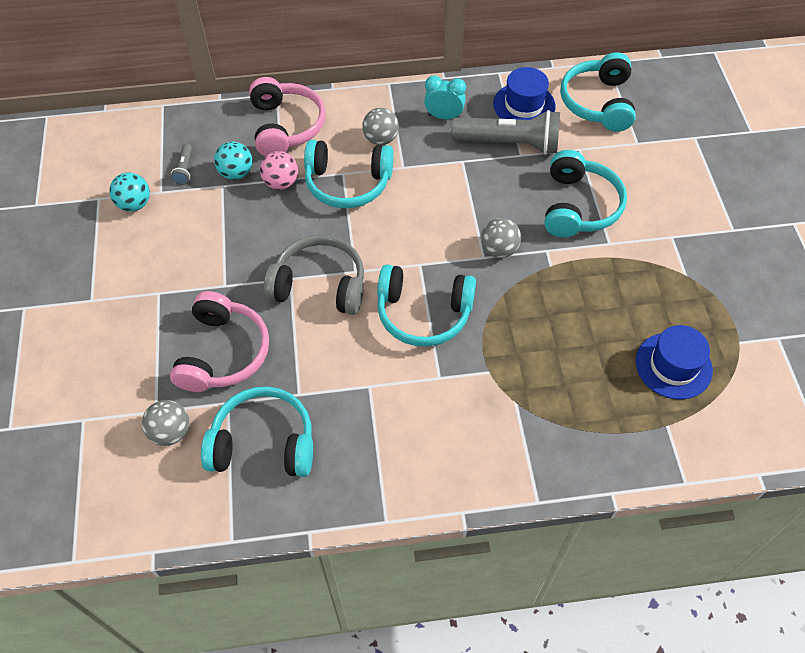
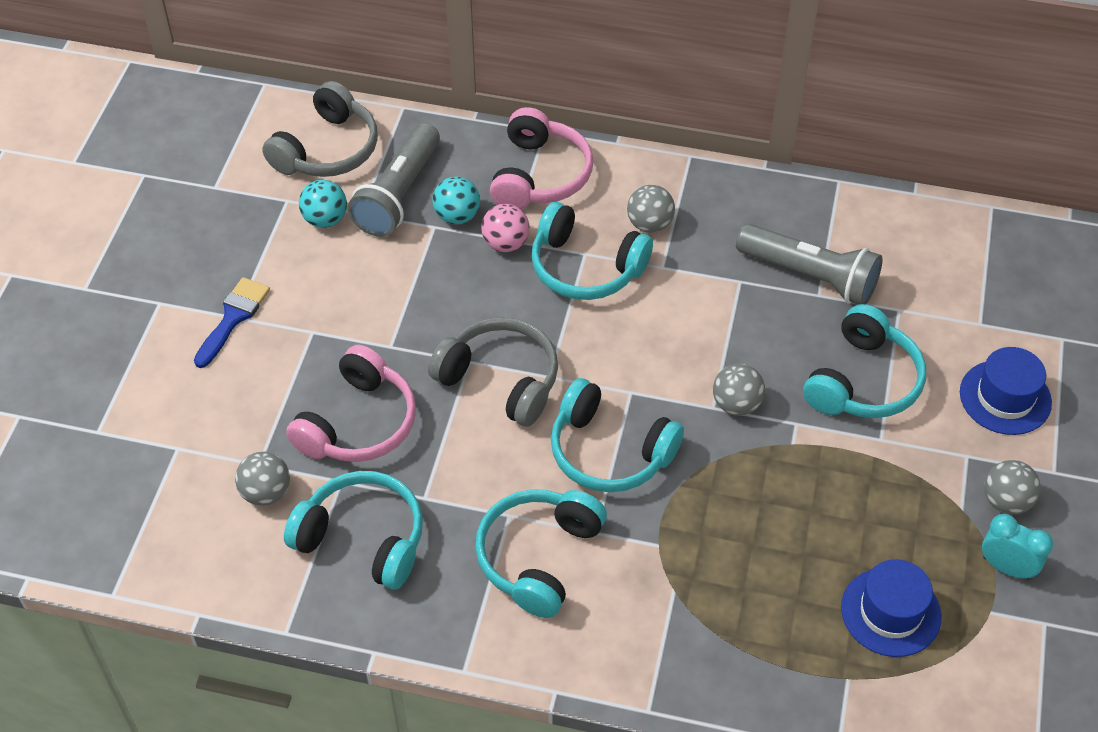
camera: 20 degrees right, 5 degrees down
(90, 301) = (233, 317): none -> blue brush
(115, 151) = (327, 149): none -> grey headphones
(184, 169) = (398, 194): grey flashlight -> grey flashlight, size x2.31
(444, 116) = (741, 218): turquoise clock -> turquoise clock (1006, 567)
(524, 105) = (852, 232): blue hat -> blue hat (1005, 397)
(598, 103) = (953, 257): turquoise headphones -> turquoise headphones (539, 557)
(712, 260) = (1006, 501): none -> grey ball

